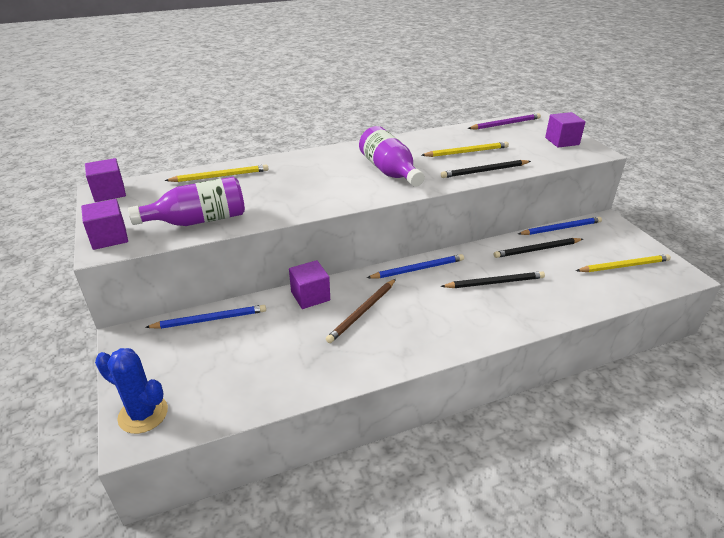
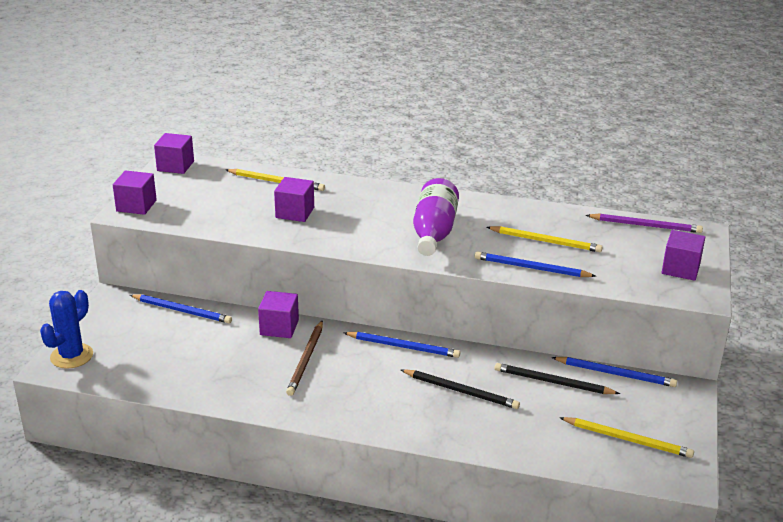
camera: 35 degrees right, 5 degrees down
(143, 414) = (71, 356): blue cactus -> blue cactus turned 60 degrees clockwise
(199, 220) = (213, 216): purple bottle -> none
(266, 193) = (295, 212): none -> purple cube
(362, 312) = (306, 360): brown pencil -> brown pencil turned 60 degrees counterclockwise
(484, 171) = (531, 268): black pencil -> blue pencil

